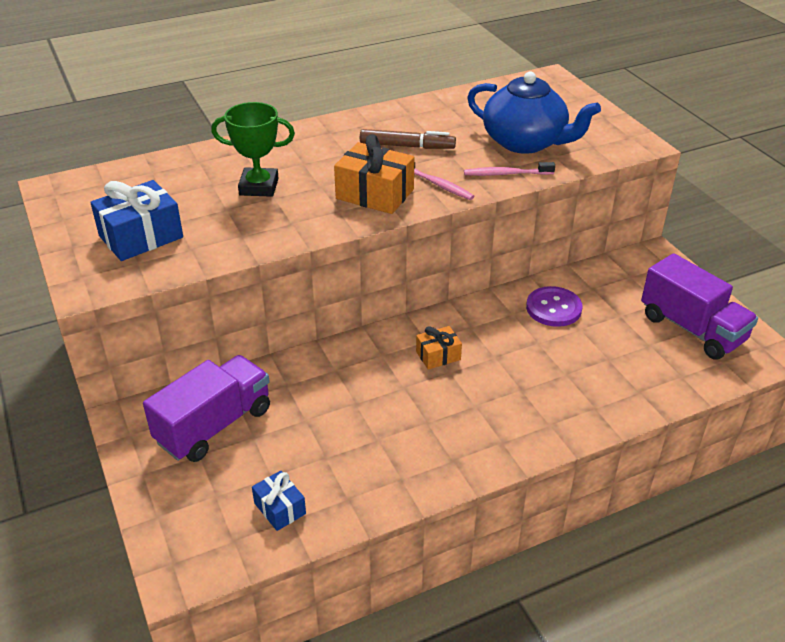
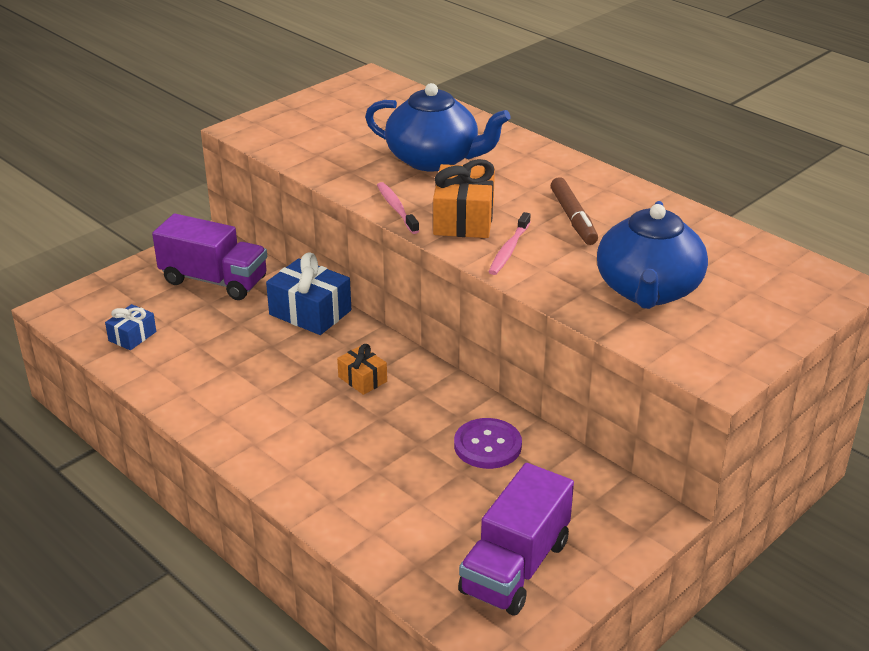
camera: 70 degrees right, 5 degrees down
(141, 237) = (321, 130): blue gift -> blue gift (310, 312)
(259, 187) = (434, 159): green trophy -> blue teapot
(506, 174) = (564, 288): pink toothbrush -> pink toothbrush (396, 208)

